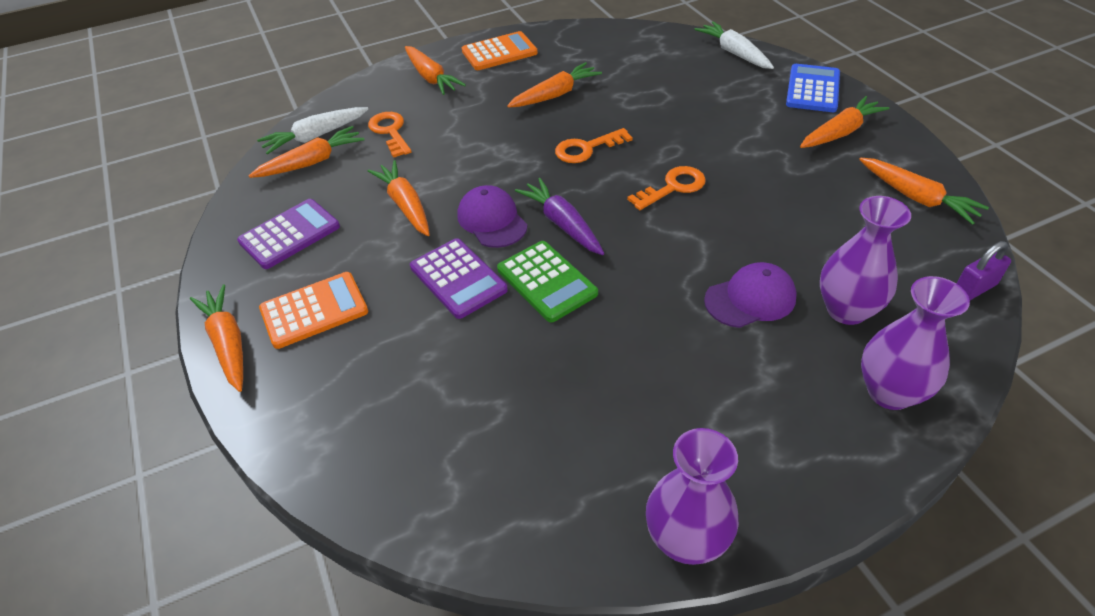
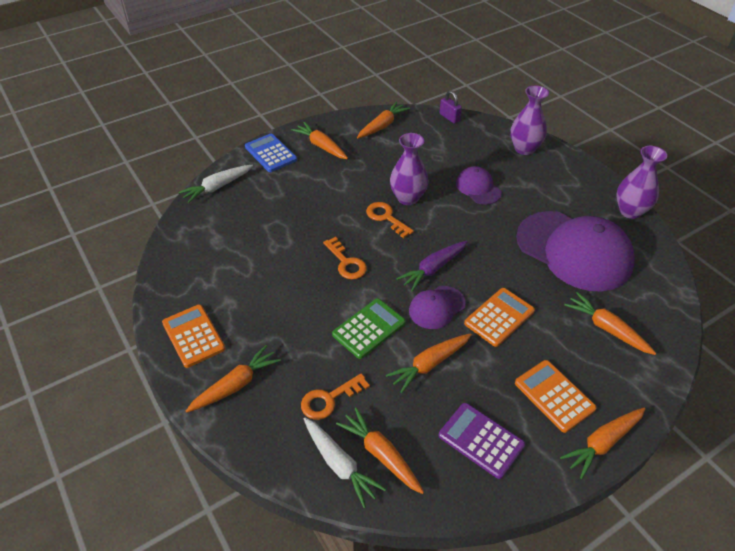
camera: 100 degrees left, 0 degrees up
(458, 278) = (499, 317): purple calculator -> orange calculator
(546, 281) = (489, 272): green calculator -> green calculator (369, 329)
(555, 95) = (271, 287): orange carrot -> orange carrot (607, 328)
(577, 402) = (574, 251): none -> purple cap
(813, 89) = (270, 153): blue calculator -> blue calculator turned 45 degrees clockwise
(846, 310) = (476, 156): purple vase -> purple vase (408, 198)

